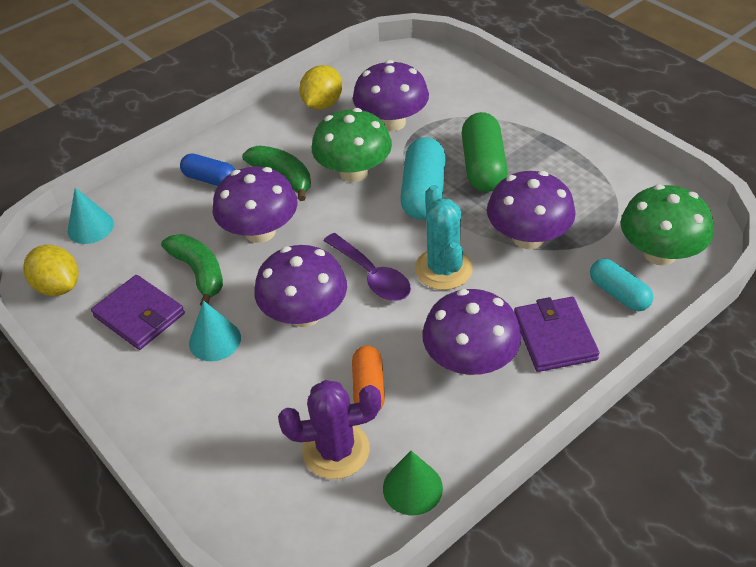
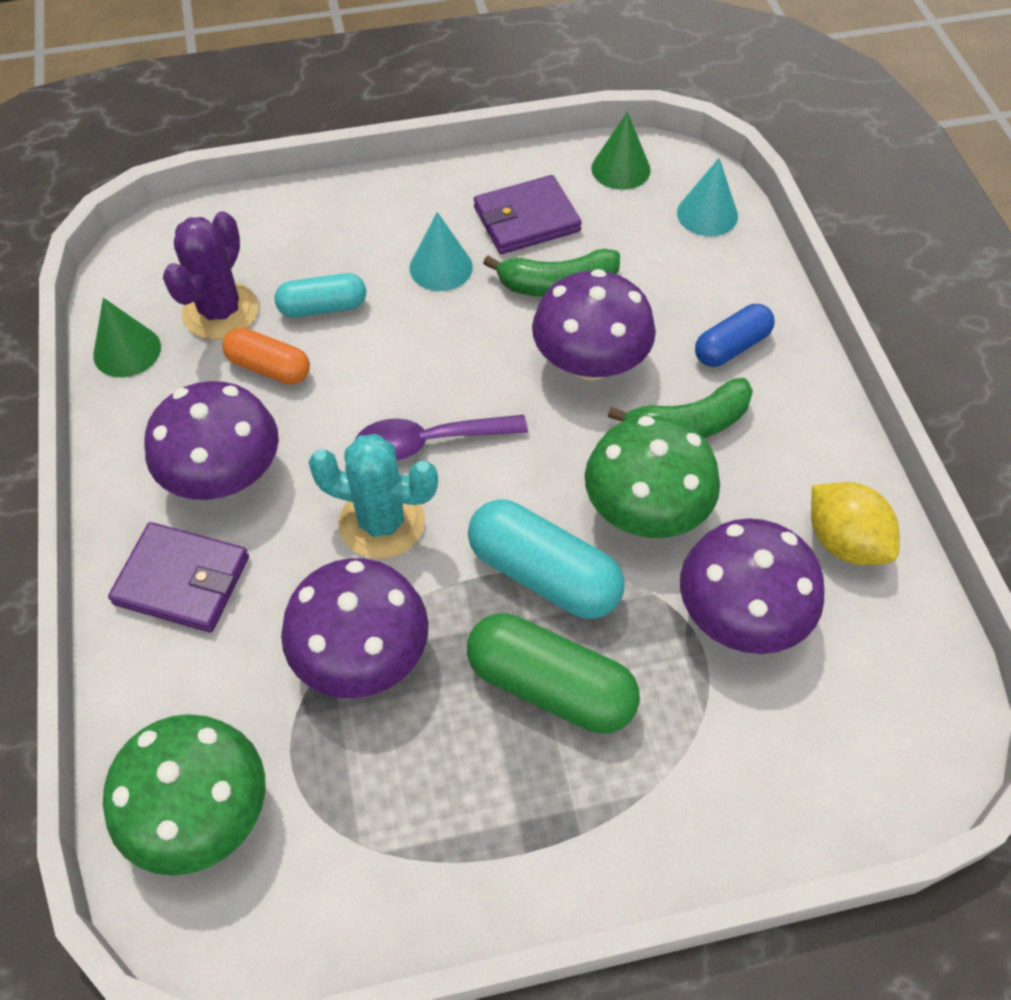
camera: 115 degrees right, 10 degrees up
(58, 286) = (620, 169): yellow lemon -> green cone
(305, 314) = (418, 354): purple mushroom -> none
(619, 294) = (181, 702): turquoise capsule -> turquoise capsule (323, 307)

